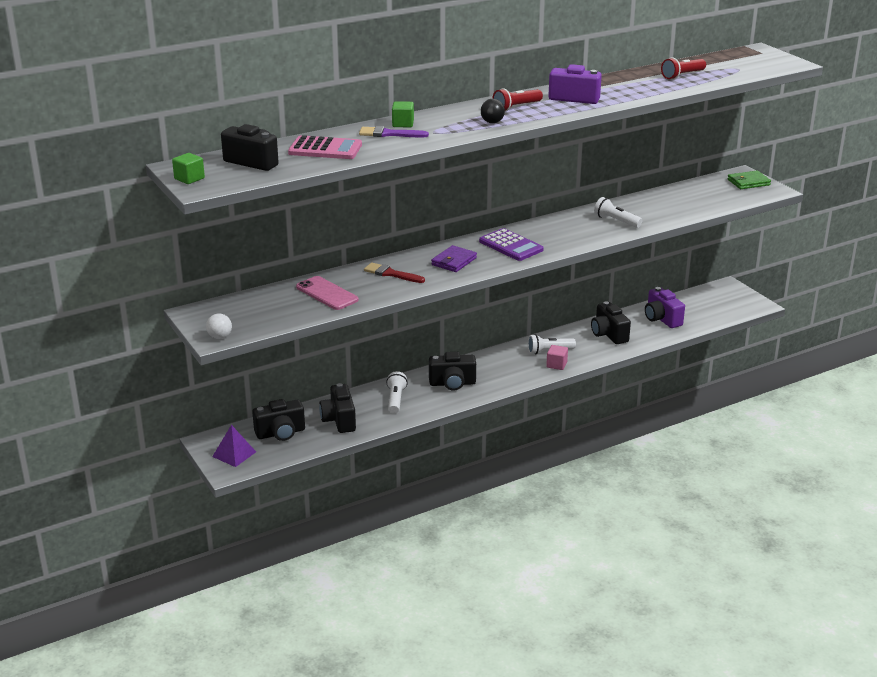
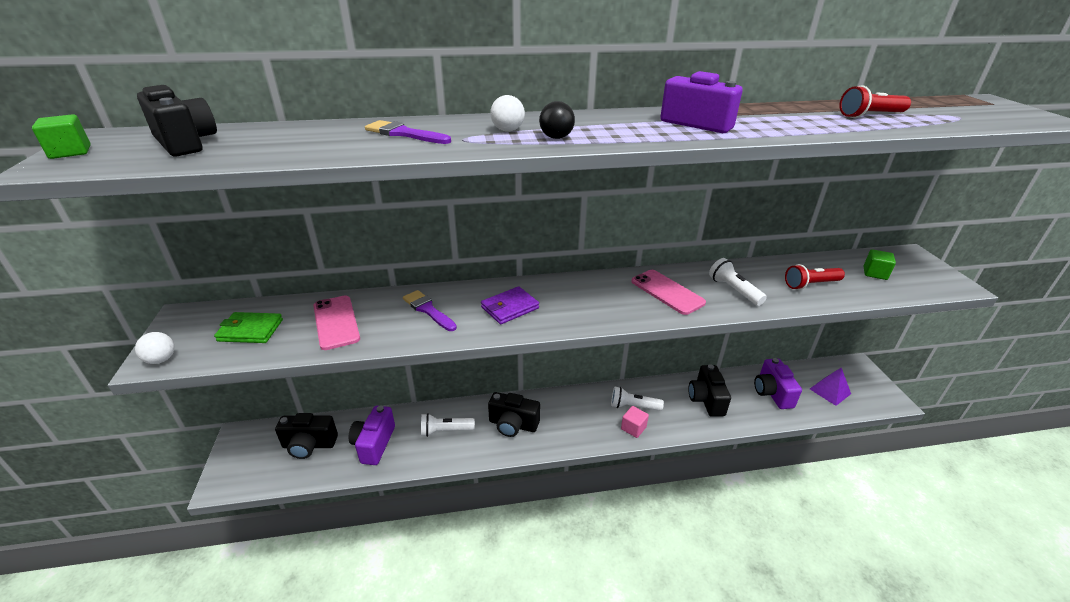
camera: 20 degrees right, 5 degrees up
(234, 454) = (246, 461): purple pyramid -> purple pyramid (830, 391)
(325, 149) = (296, 141): pink calculator -> none
(339, 420) = (374, 444): black camera -> purple camera
(391, 274) = (428, 310): red brush -> purple brush
(395, 399) = (445, 431): white flashlight -> white flashlight turned 120 degrees counterclockwise
(403, 124) = (439, 125): green cube -> green cube (875, 273)
(455, 121) = (507, 130): none -> white ball
(511, 246) = (589, 299): purple calculator -> none
(516, 107) = (608, 124): red flashlight -> red flashlight (810, 284)
(567, 231) = (667, 292): none -> pink phone
(748, 182) = (920, 267): green wallet -> green wallet (250, 330)

